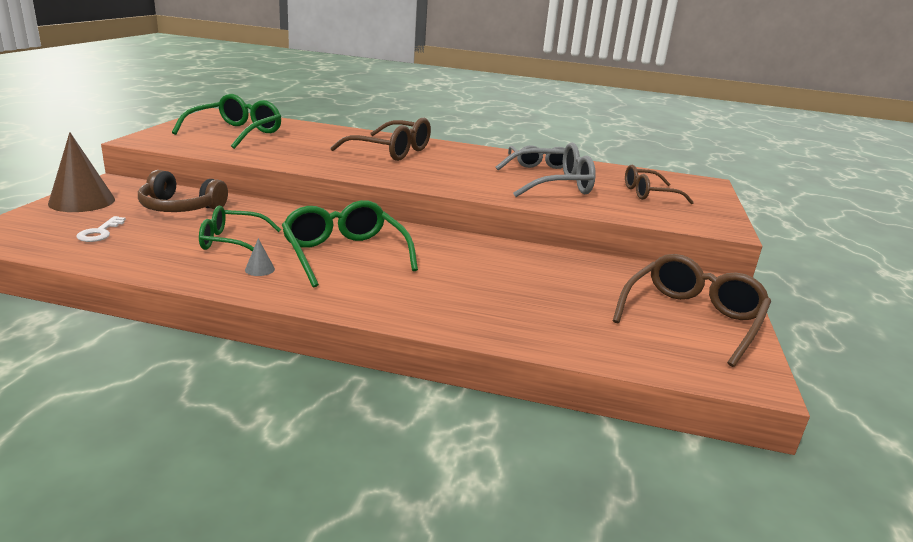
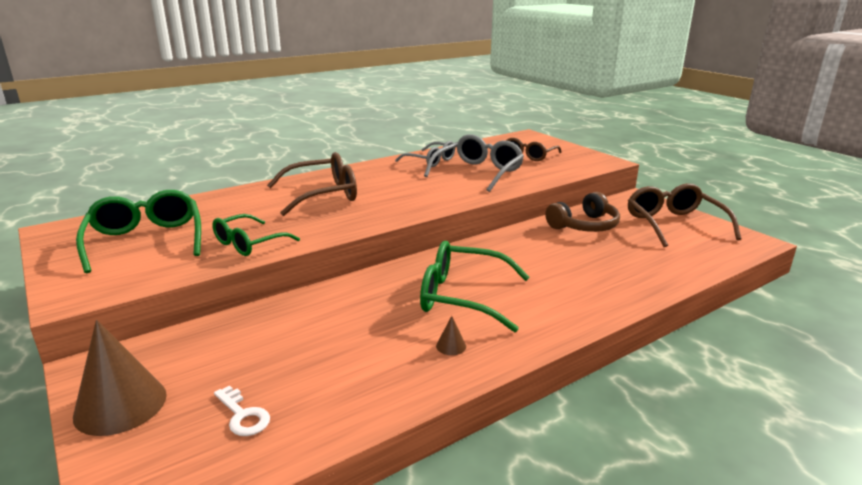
camera: 45 degrees left, 0 degrees up
(180, 208) = (242, 344): brown headphones -> brown headphones (584, 226)
(232, 241) = (371, 341): green glasses -> green glasses (248, 244)
(259, 269) = (451, 346): grey cone -> brown cone

